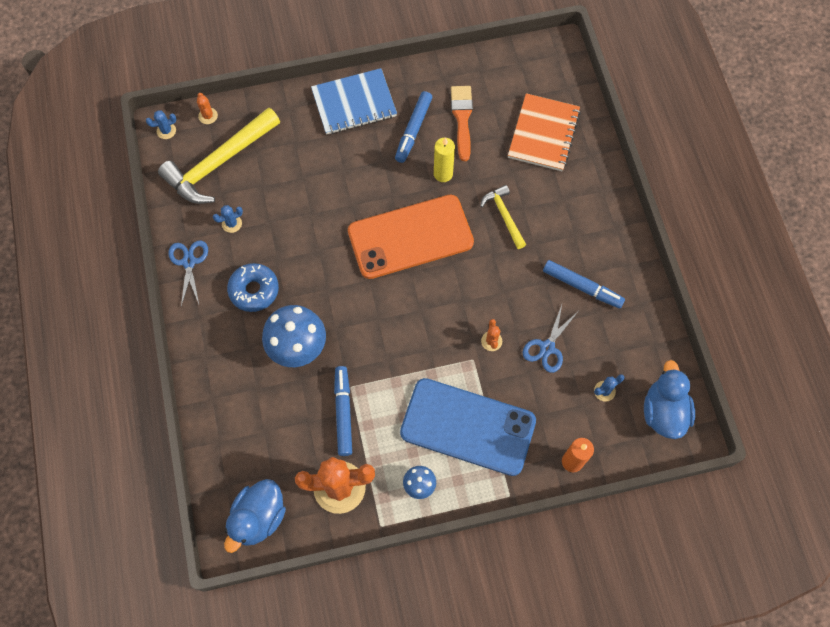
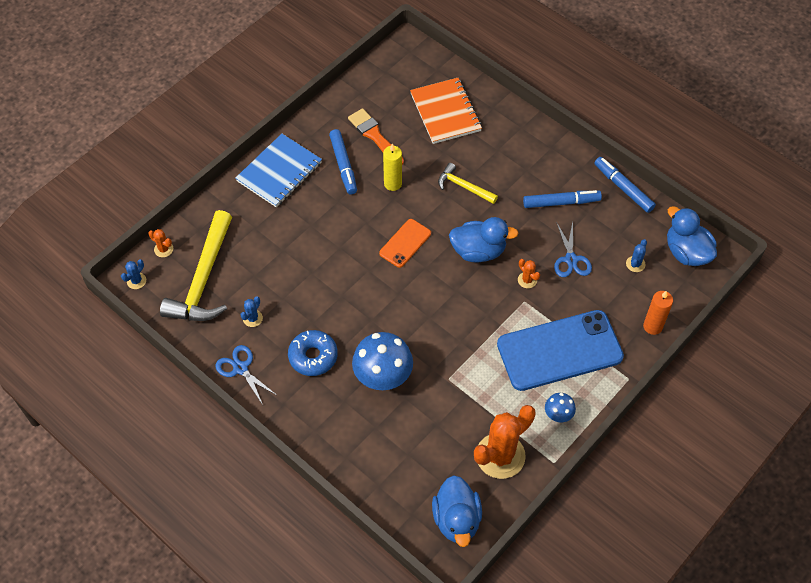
camera: 35 degrees left, 10 degrees down
(343, 412) = (458, 400): blue marker -> blue marker (623, 188)
(410, 237) = (405, 243): orange phone -> orange phone, size x0.49
(469, 285) = (478, 251): none -> blue duck

